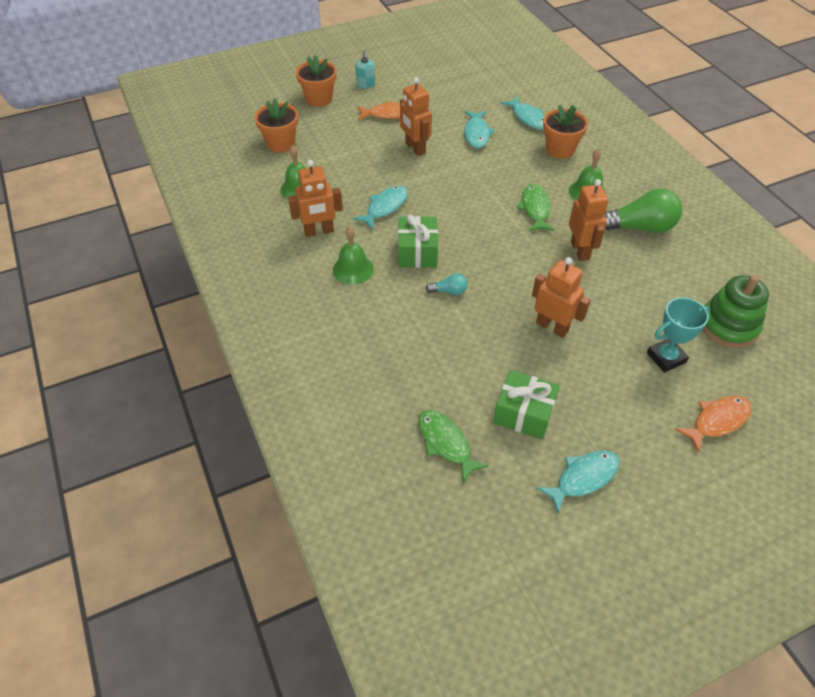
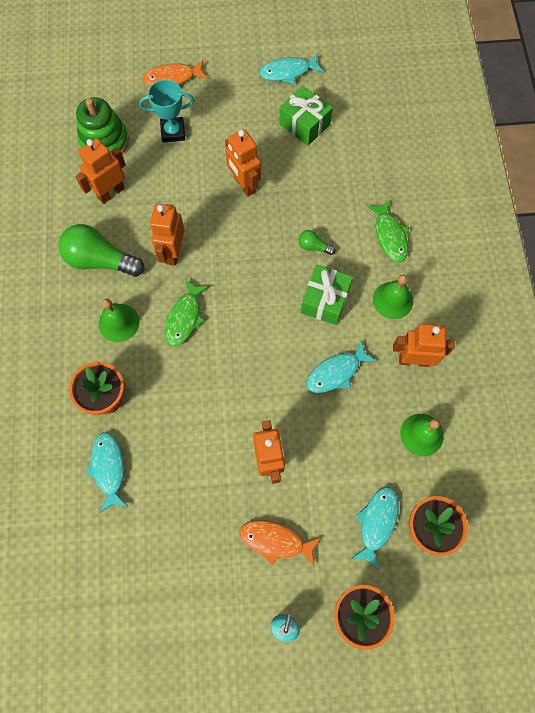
camera: 160 degrees left, 20 degrees up
(446, 443) = (370, 121): green fish -> green fish (390, 236)
(449, 291) = (313, 247): turquoise light bulb -> green light bulb
(476, 134) = (185, 460): turquoise fish -> turquoise fish (376, 523)
(678, 281) = (111, 193): none -> orange robot

